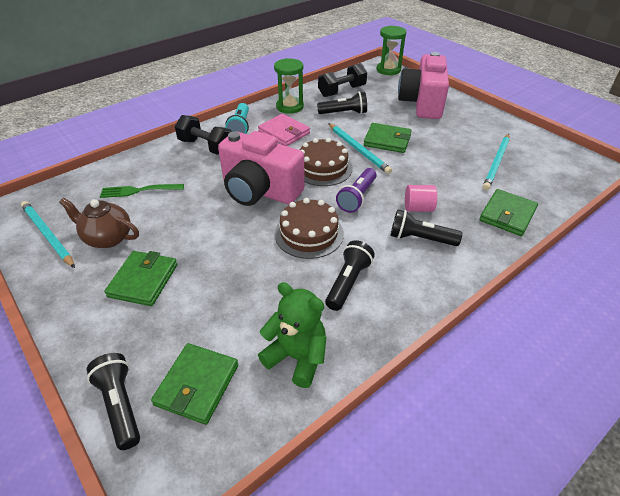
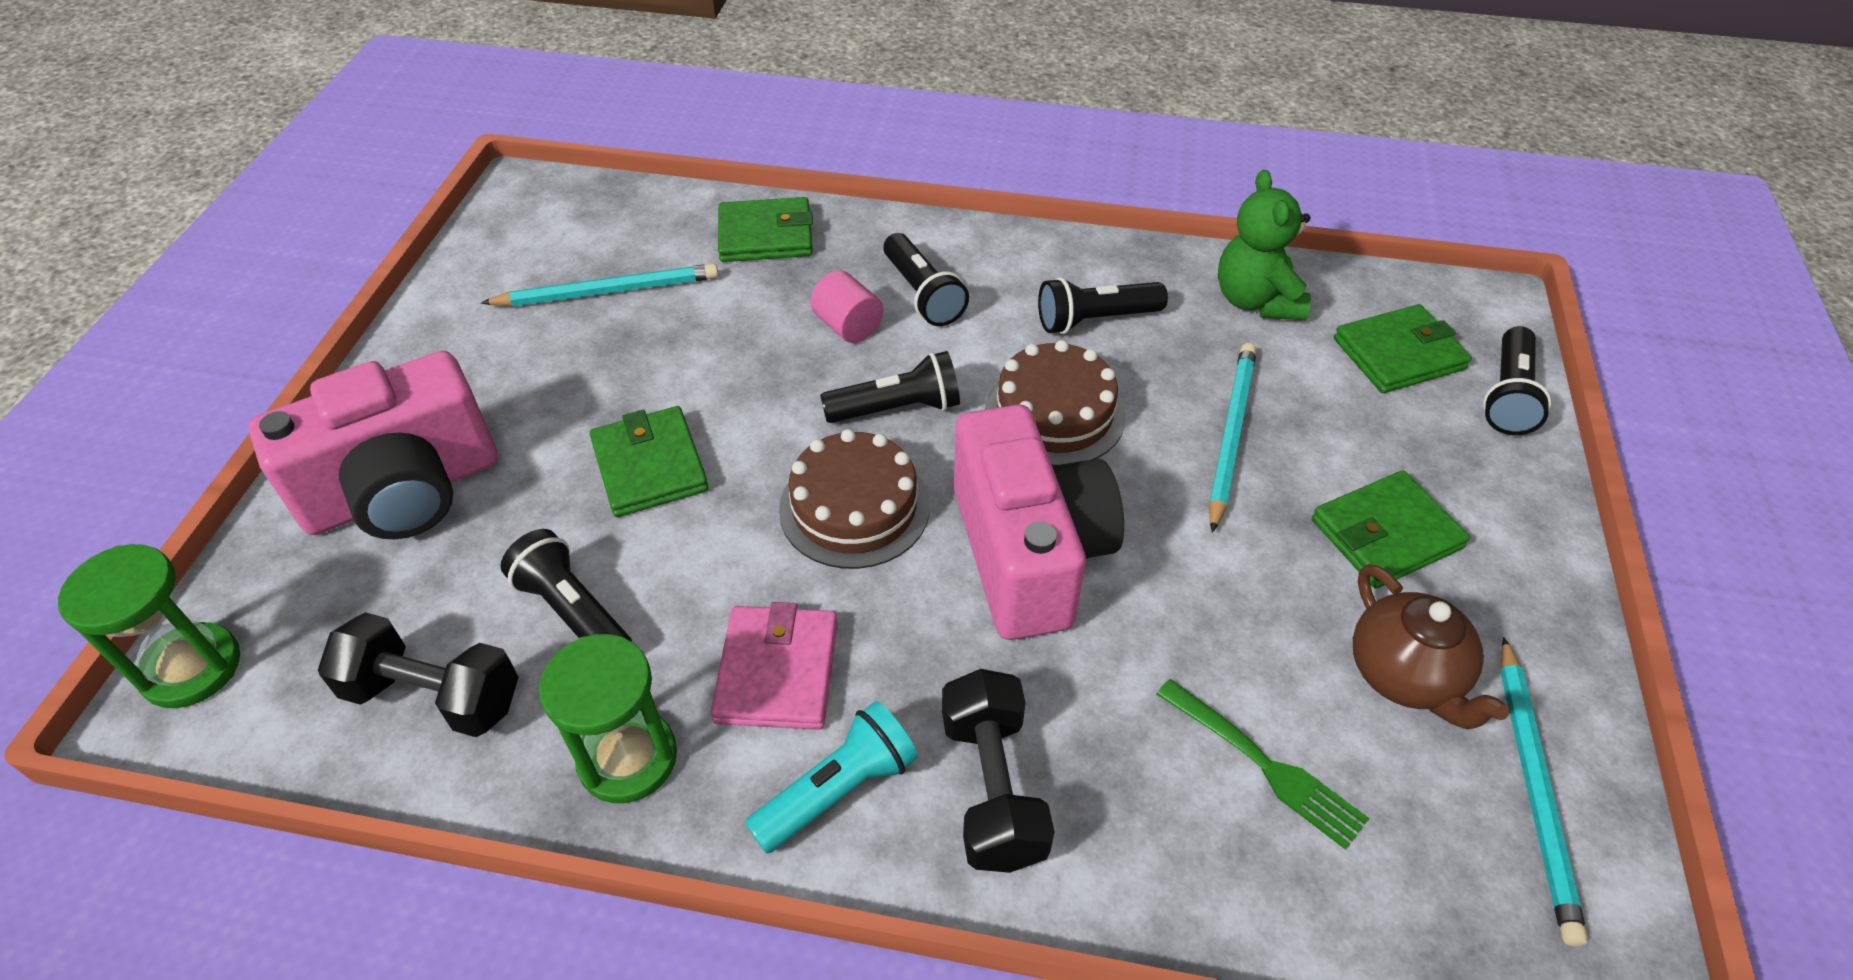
camera: 130 degrees left, 5 degrees up
(357, 197) = (897, 408): purple flashlight -> black flashlight
(358, 149) = (731, 492): turquoise pencil -> turquoise pencil (1230, 435)

